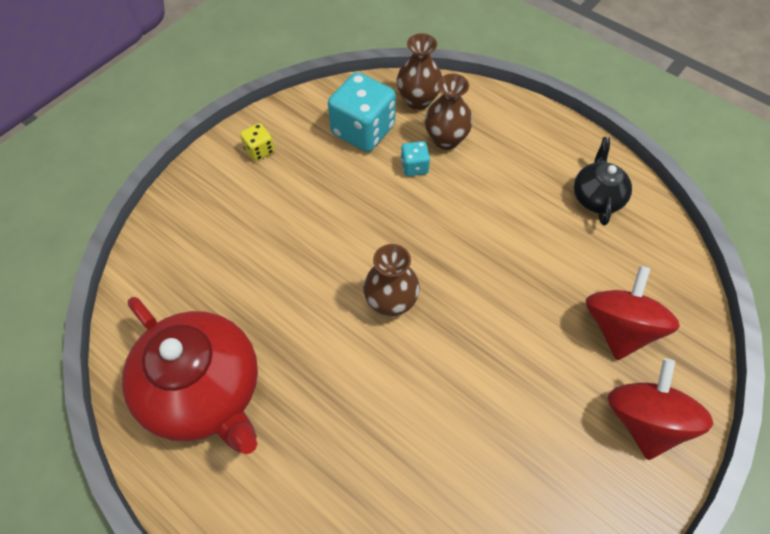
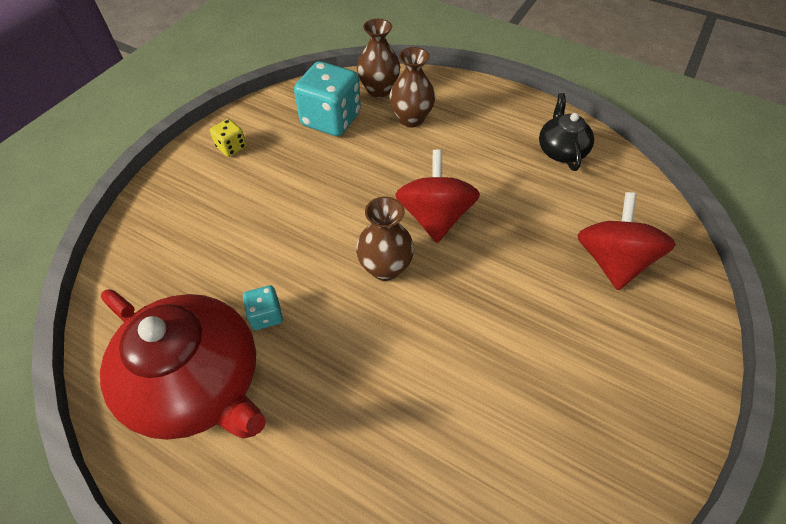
camera: 10 degrees left, 5 degrees down
(414, 167) = (385, 145): turquoise dice -> turquoise dice (266, 315)
(644, 420) = (659, 343): red spinning top -> red spinning top (434, 217)

